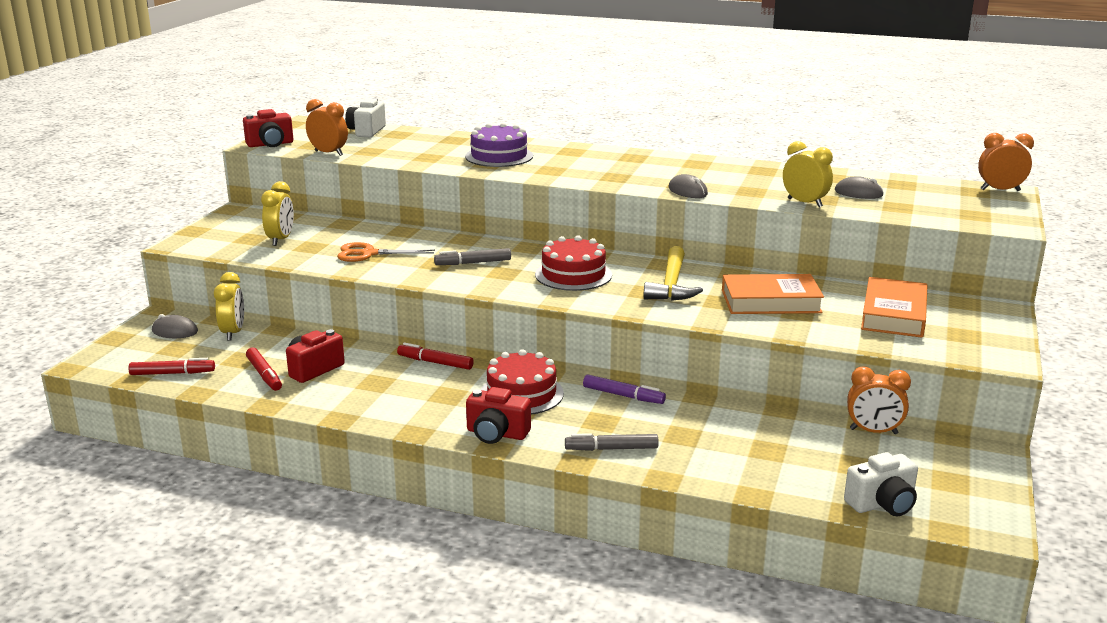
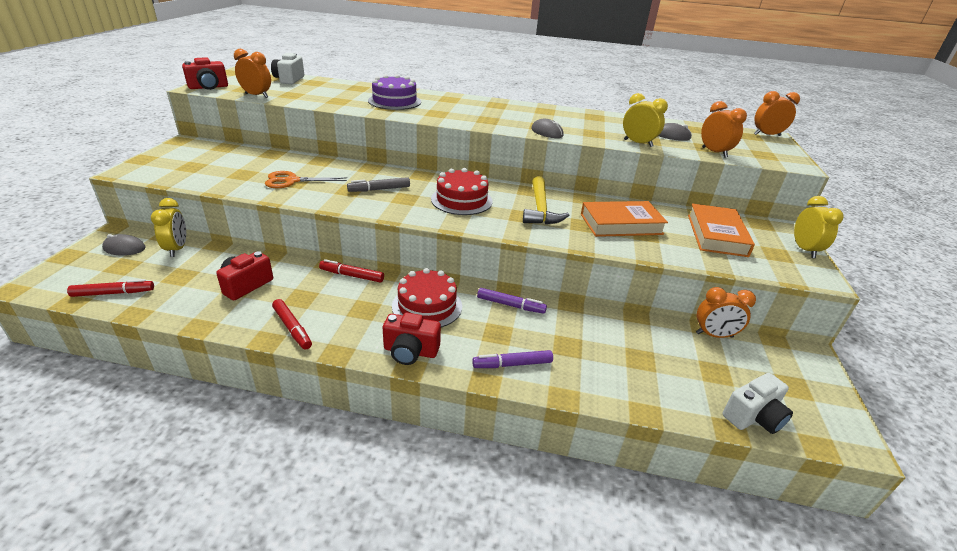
camera: 10 degrees left, 10 degrees up
(264, 375) = (200, 292): red marker -> red marker (292, 328)
(281, 240) = (217, 168): yellow clock -> yellow clock (804, 250)
(611, 449) = (512, 364): grey marker -> purple marker
(904, 213) = (714, 152): none -> orange clock

